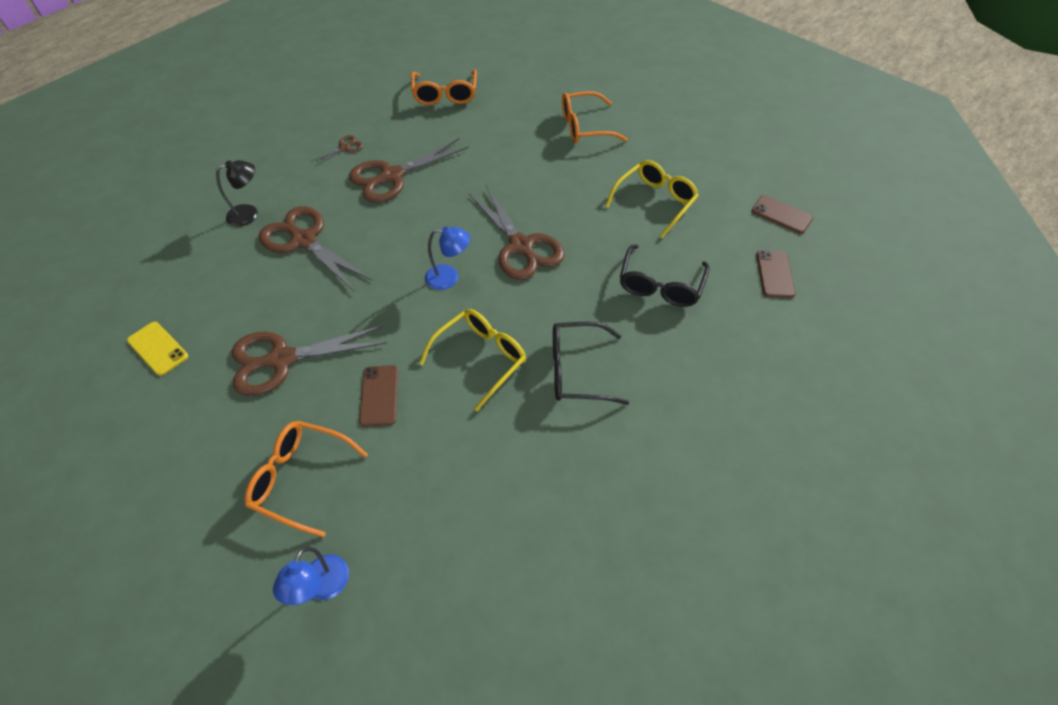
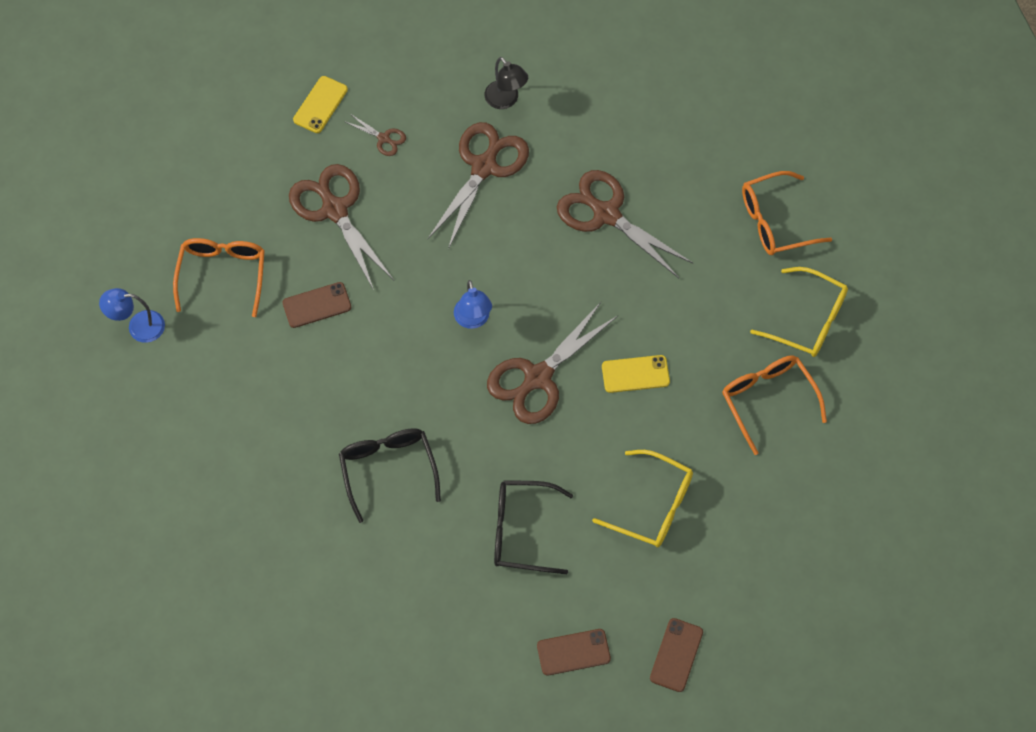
camera: 75 degrees right, 10 degrees up
(344, 148) = (637, 148): brown scissors -> brown scissors (383, 138)
(480, 358) = (379, 378): yellow glasses -> yellow glasses (807, 320)
(539, 188) = (635, 374): none -> yellow phone

